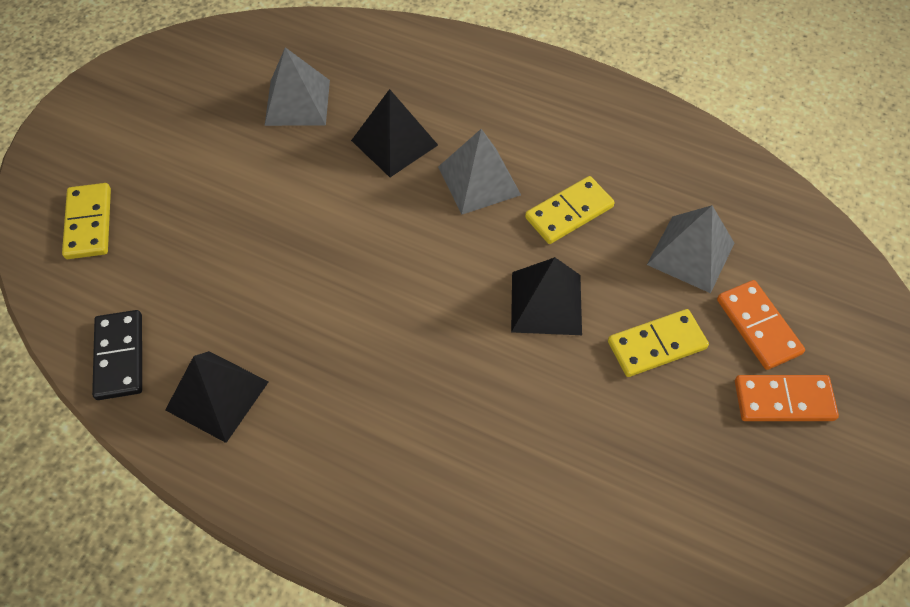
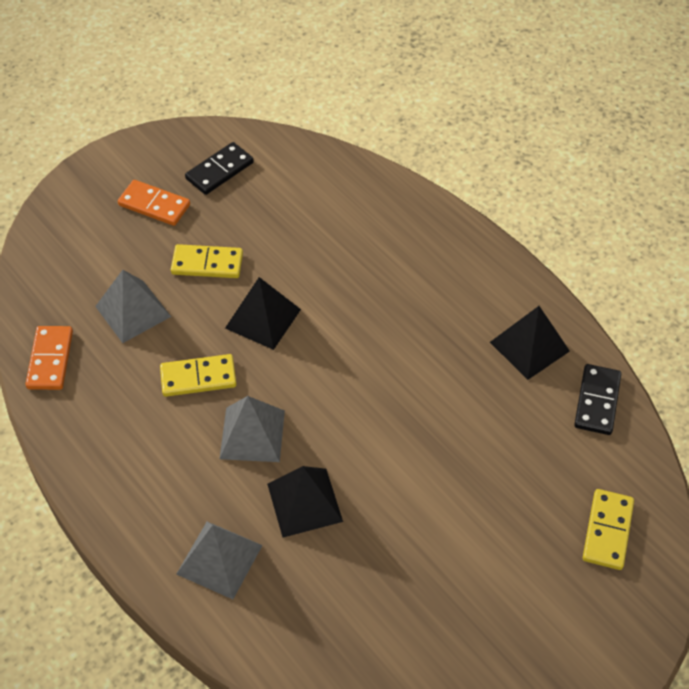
camera: 155 degrees left, 5 degrees down
(297, 102) = (375, 588): grey pyramid -> grey pyramid (219, 559)
(747, 495) = (219, 171): none -> black domino
(758, 326) = (130, 249): orange domino -> orange domino (50, 360)

